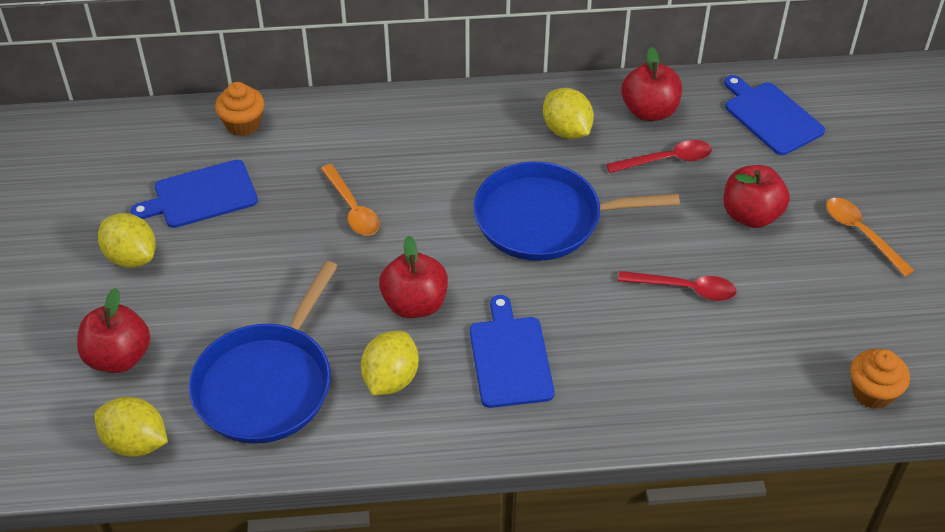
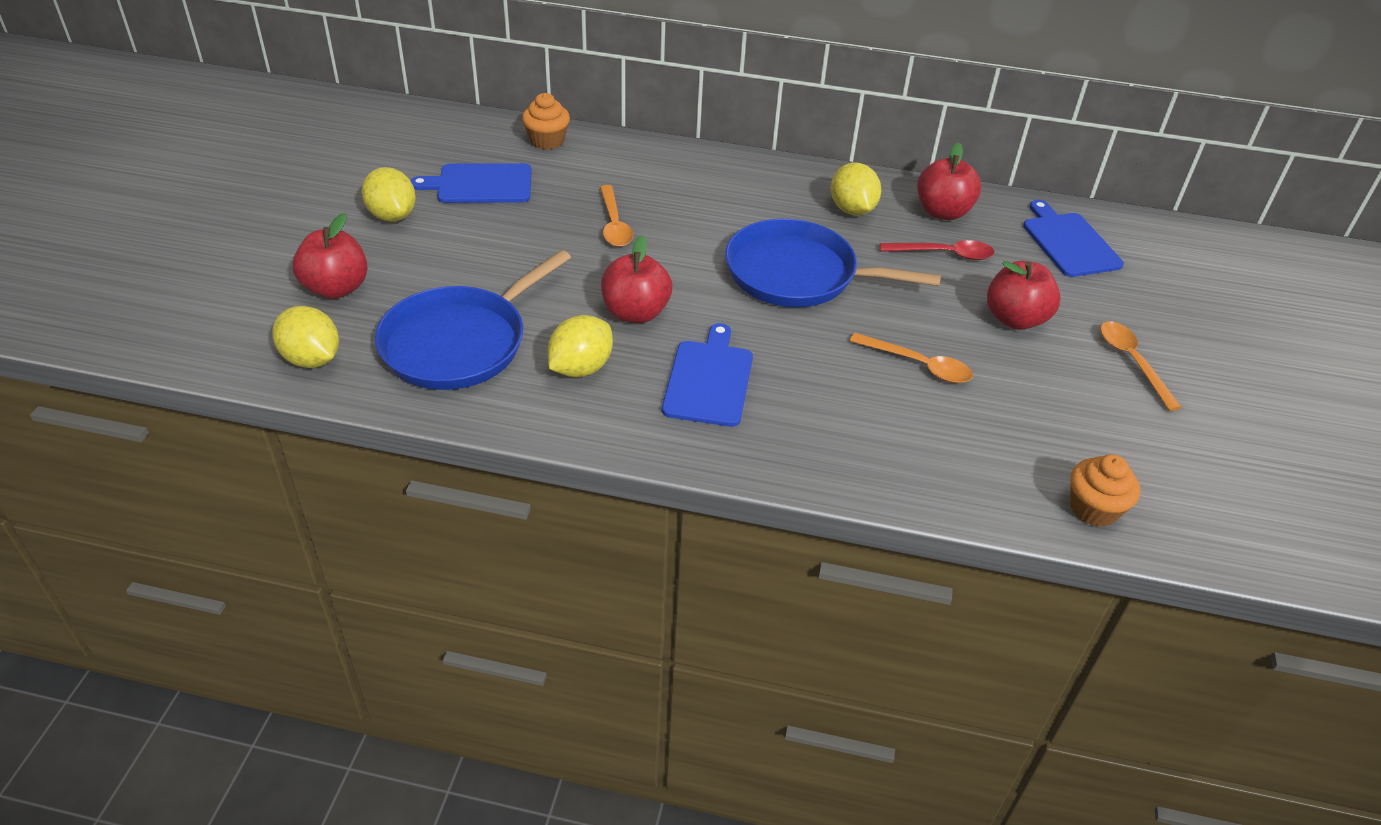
camera: 15 degrees right, 5 degrees down
(685, 289) = (918, 365): red spoon -> orange spoon

